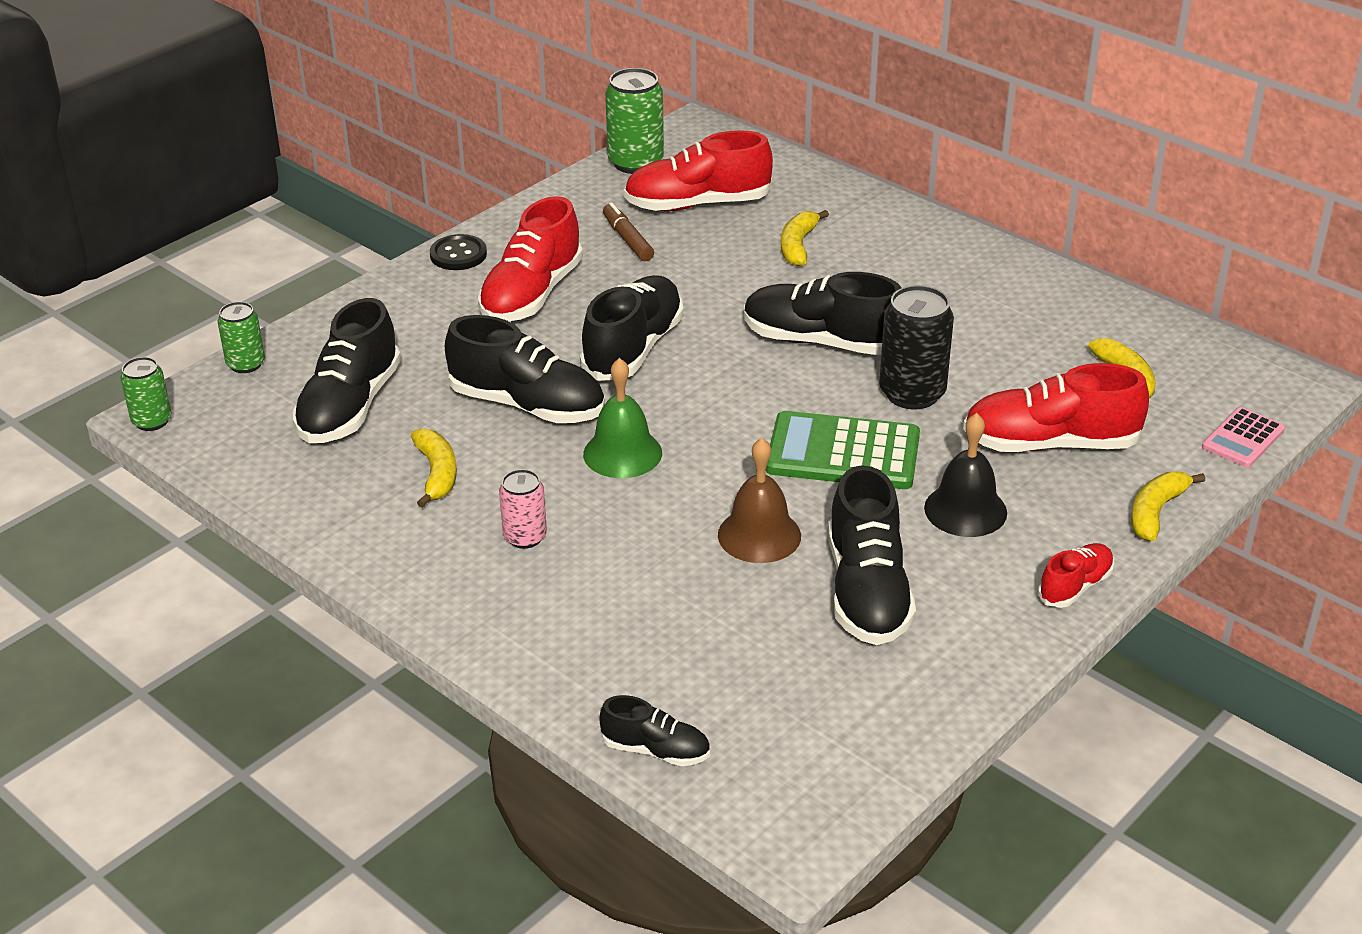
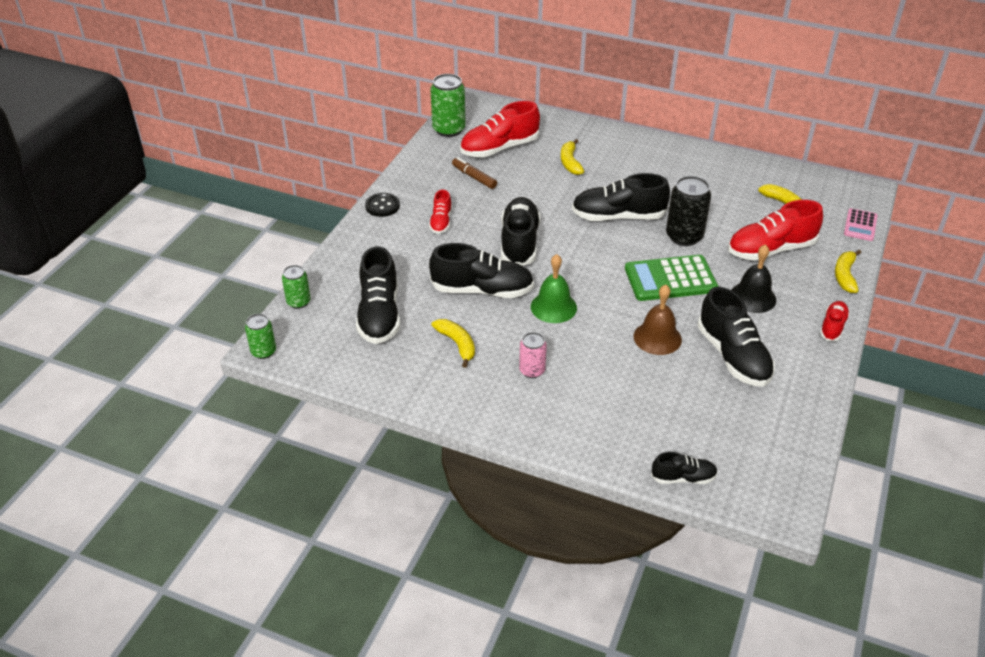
camera: 20 degrees left, 5 degrees up
(531, 294) = (441, 222): red shoe -> red shoe, size x0.53

